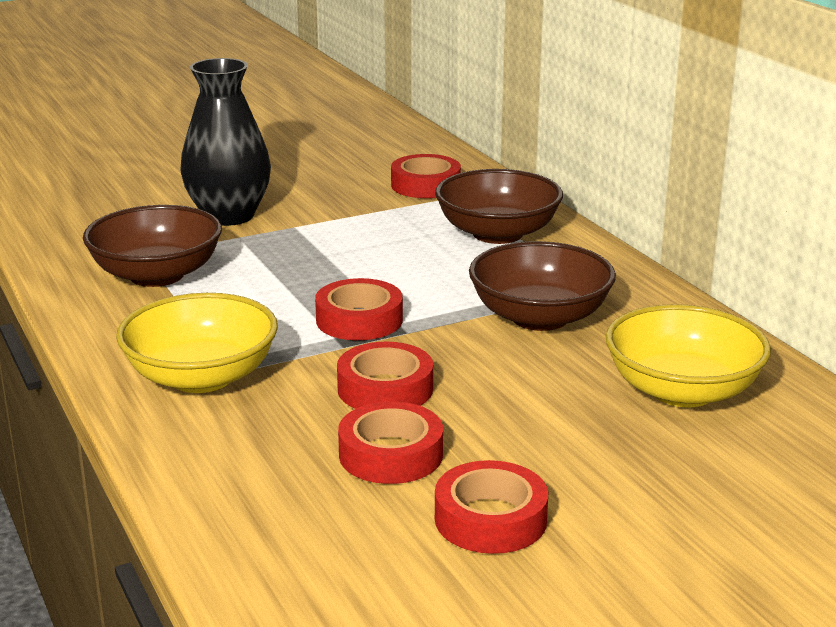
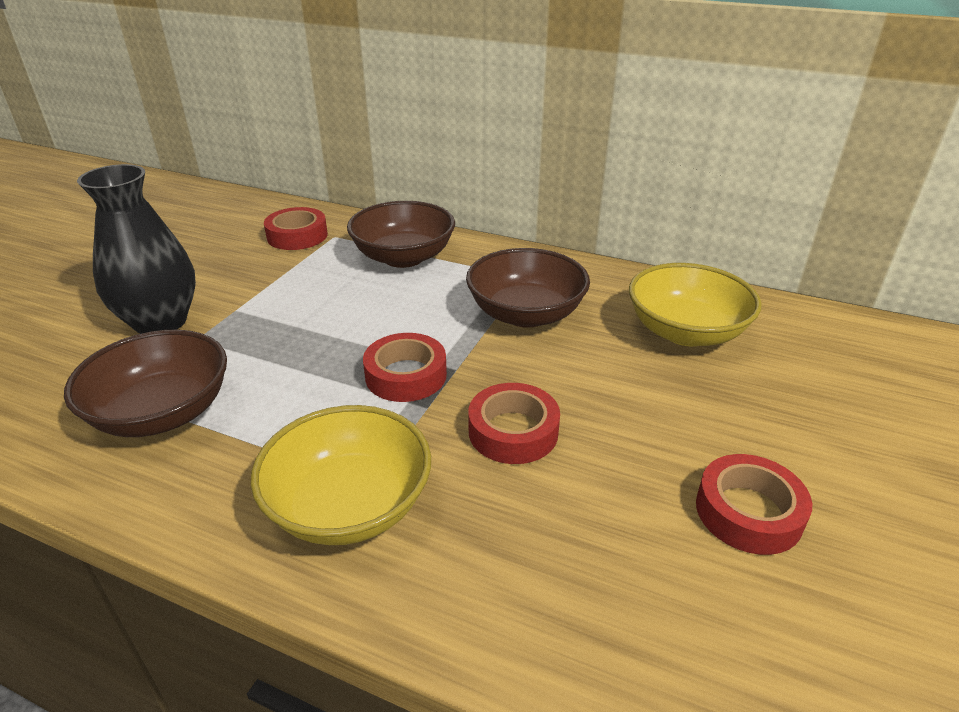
camera: 40 degrees left, 10 degrees up
(391, 454) = (604, 494): red tape -> none

